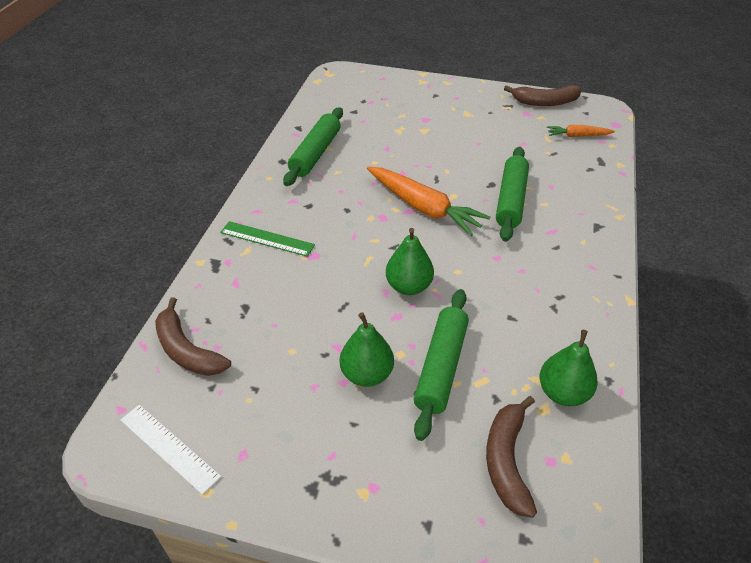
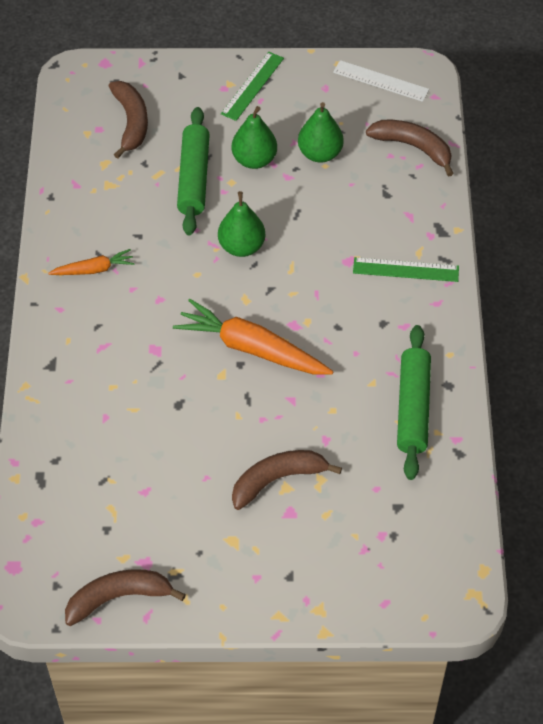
camera: 165 degrees right, 10 degrees up
(334, 481) = (252, 86): none -> green ruler
(428, 134) = (277, 480): none -> brown banana
(511, 200) = (152, 383): green rolling pin -> none
(563, 393) = (89, 178): green pear -> green pear (320, 153)
(578, 136) = (70, 525): orange carrot -> orange carrot (94, 269)

